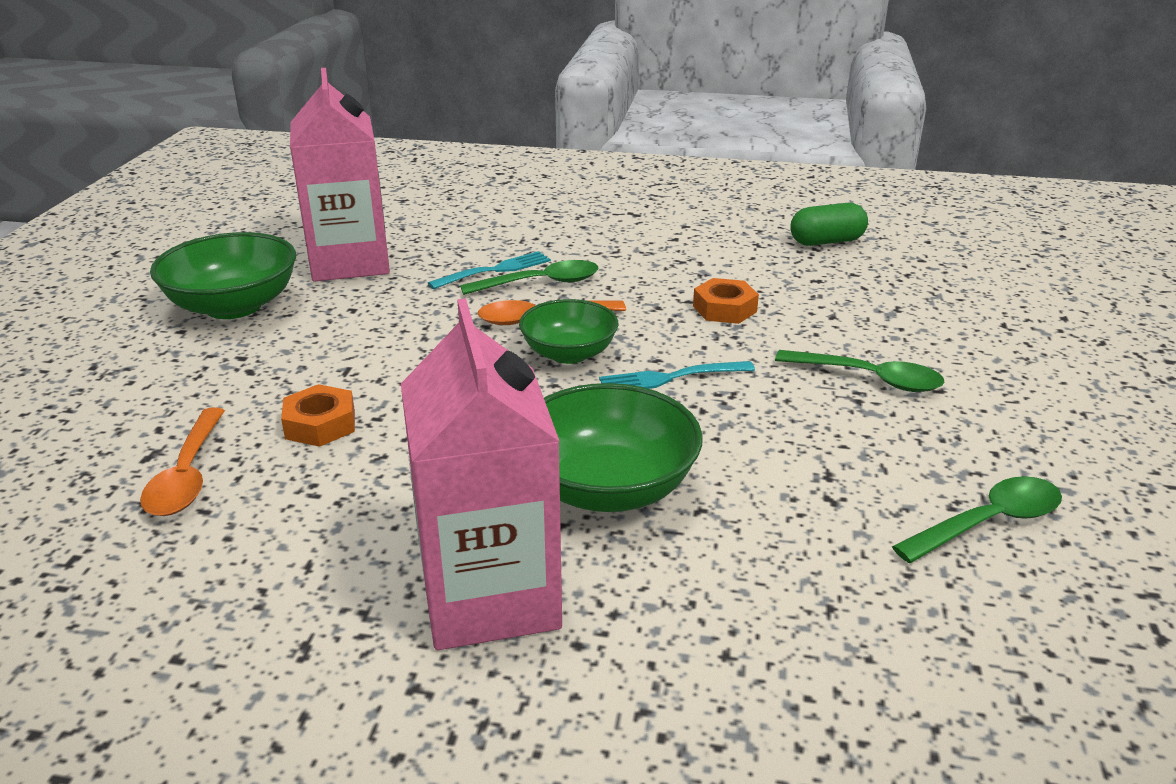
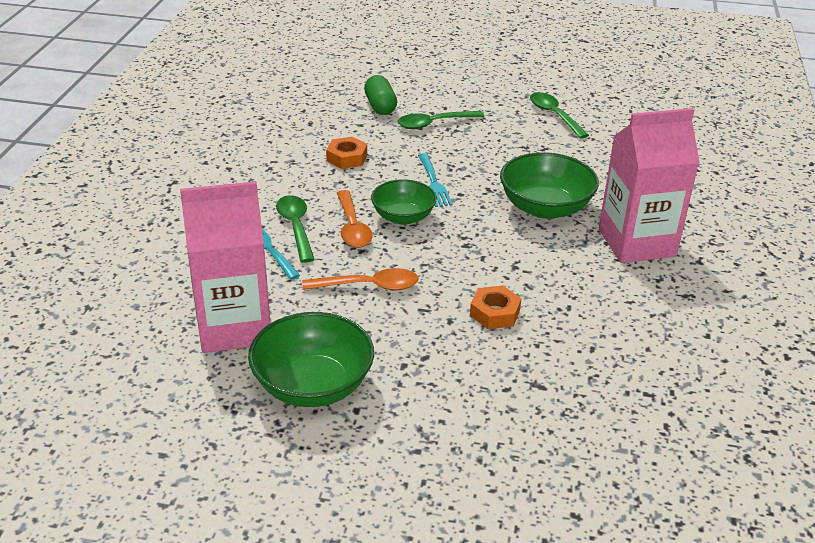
camera: 90 degrees left, 5 degrees up
(187, 475) = (559, 362): orange spoon -> orange spoon (369, 286)
(826, 242) = (251, 112): green capsule -> green capsule (380, 106)
(869, 378) = (434, 124): green spoon -> green spoon turned 135 degrees counterclockwise

